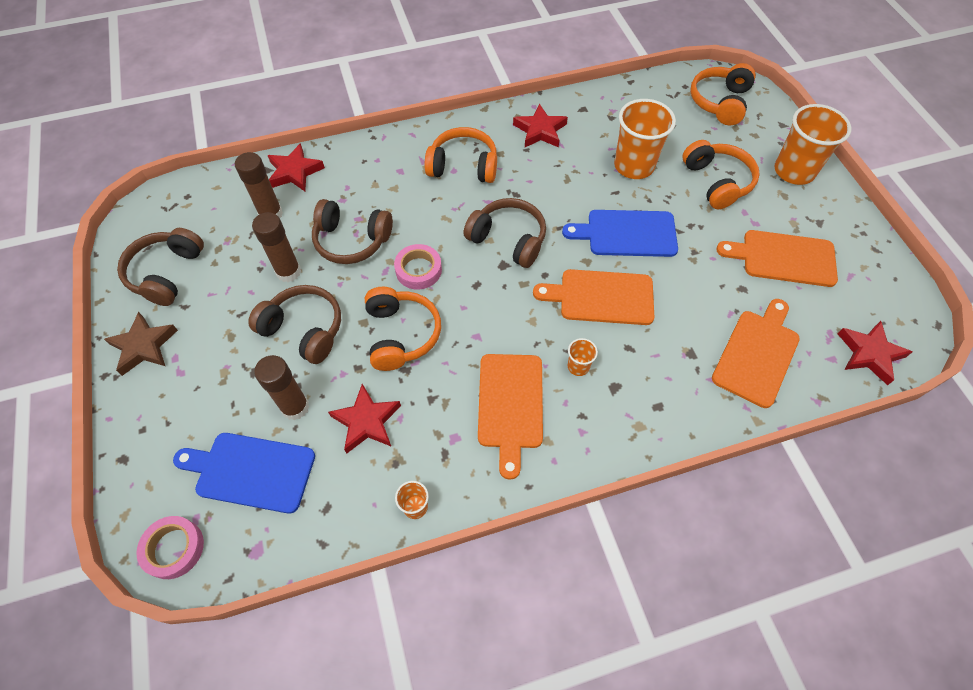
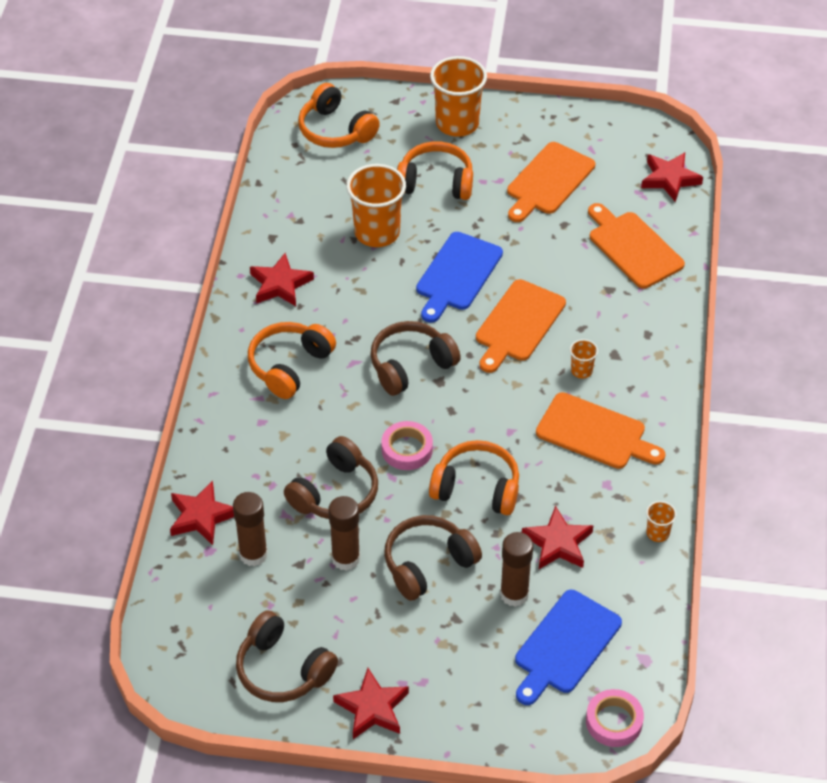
camera: 65 degrees left, 10 degrees down
(144, 346) = (372, 708): brown star -> red star

